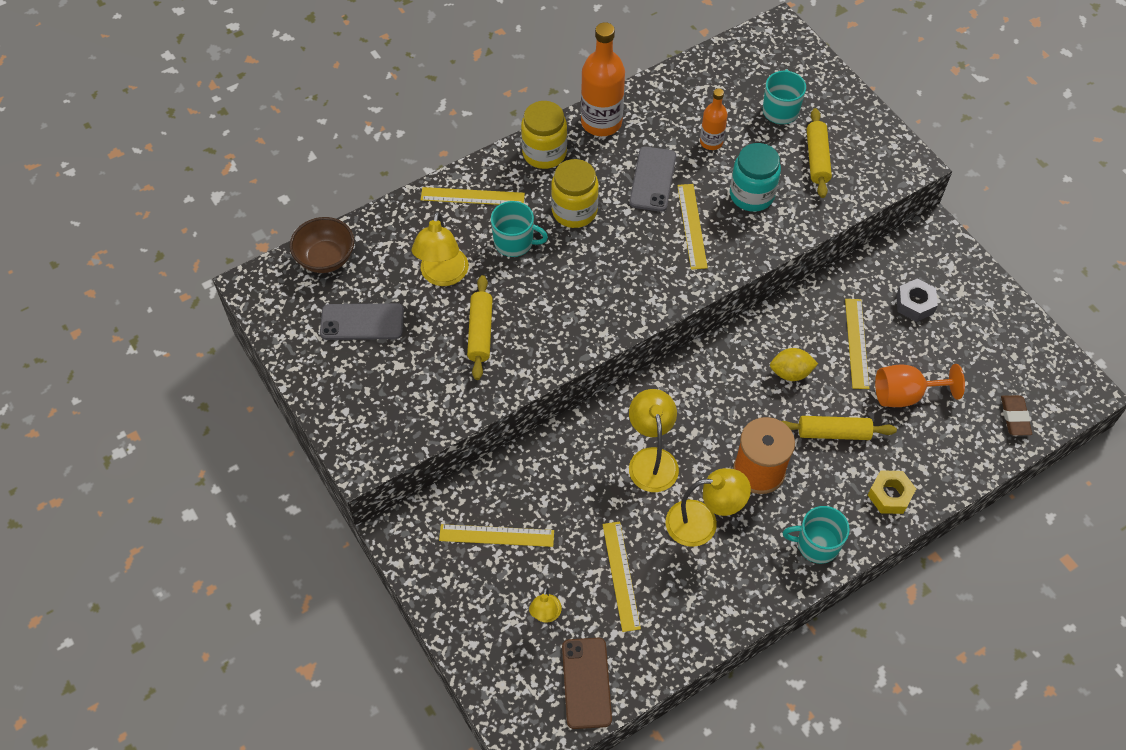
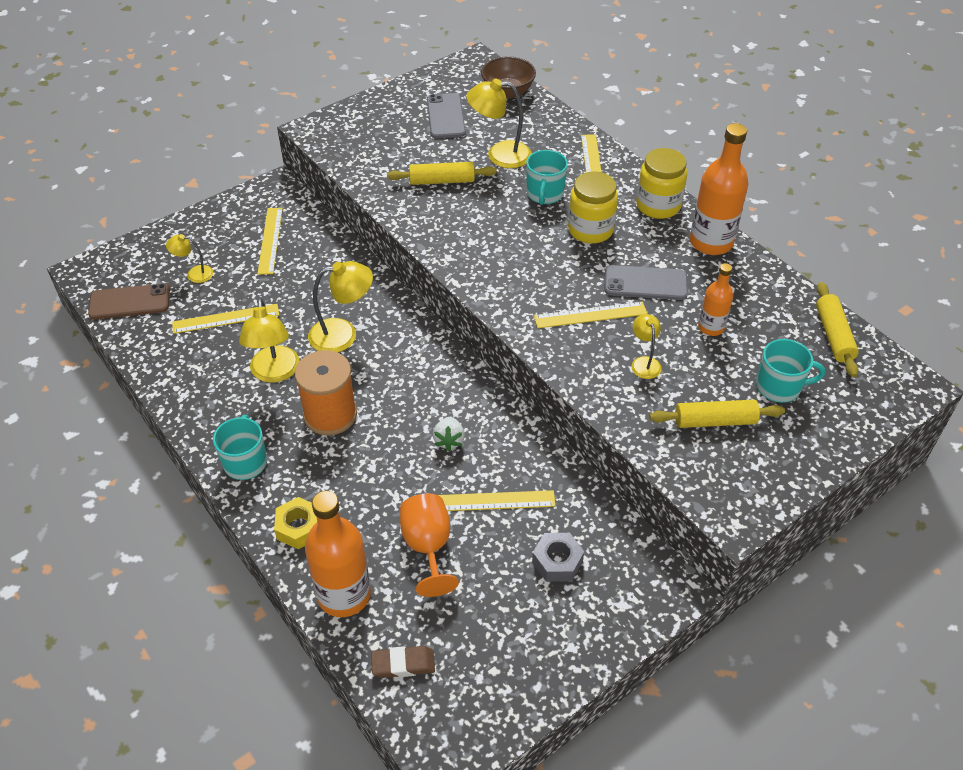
camera: 85 degrees right, 10 degrees down
(752, 195) = (644, 362): turquoise jar -> yellow lamp
(790, 373) = (449, 440): yellow lemon -> white strawberry
(833, 433) = (376, 478): yellow rolling pin -> yellow rolling pin (833, 335)
(955, 459) = (344, 595): none -> orange bottle

